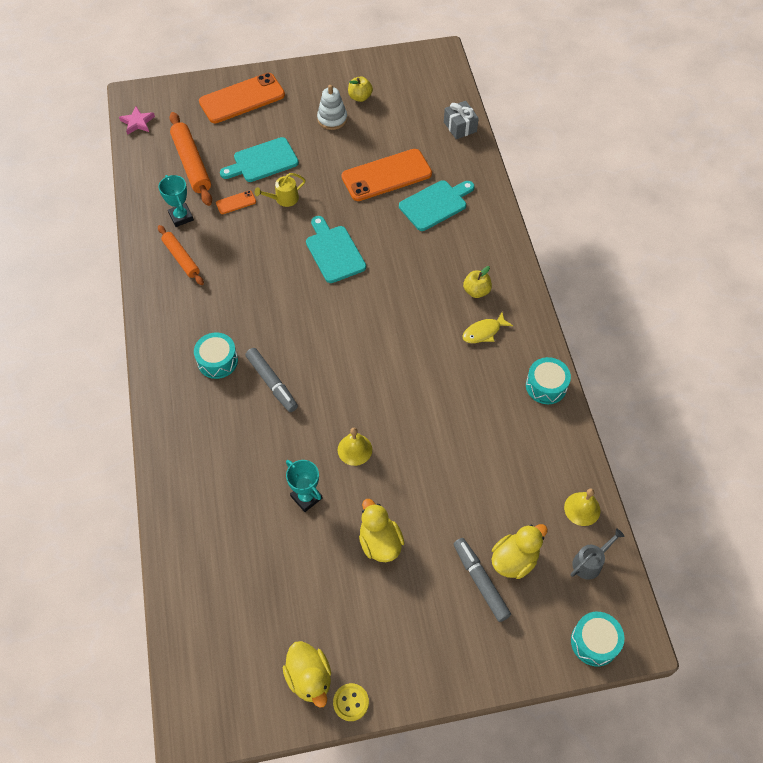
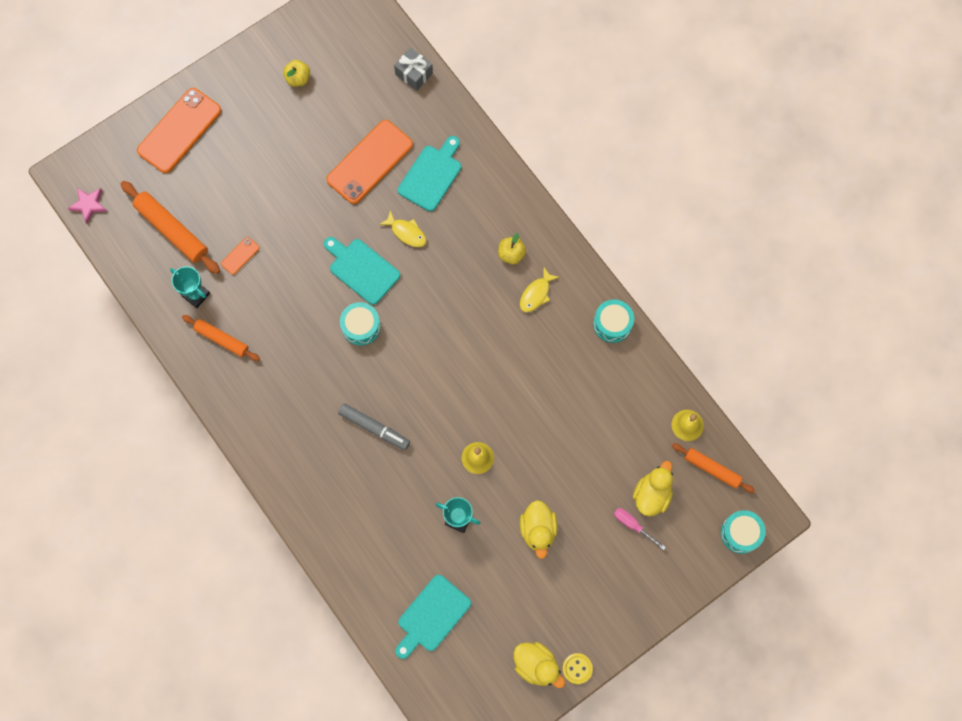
camera: 25 degrees left, 15 degrees up
(217, 361) = (314, 429): turquoise drum -> turquoise drum (361, 326)
(262, 161) = (240, 197): turquoise cutting board -> turquoise cutting board (431, 616)
(284, 199) = (284, 231): yellow watering can -> none
(332, 119) = (283, 117): white stacking toy -> none
(380, 542) = (538, 530): yellow duck -> yellow duck turned 135 degrees counterclockwise
(389, 238) = (406, 232): none -> yellow fish
(480, 581) = (633, 525): grey marker -> pink screwdriver
(590, 562) = (712, 469): grey watering can -> orange rolling pin

